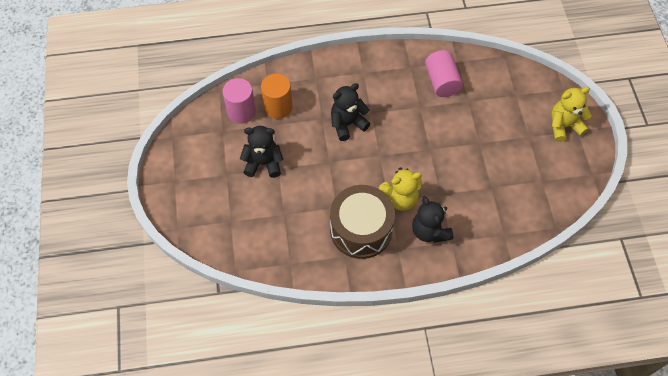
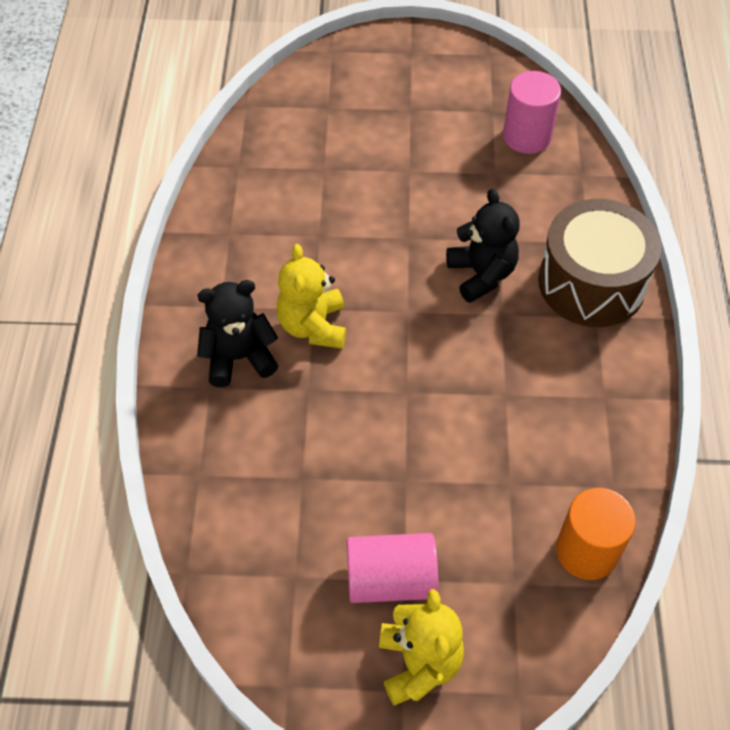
camera: 100 degrees right, 5 degrees down
(263, 163) = (422, 154): black teddy bear -> none
(278, 107) = (530, 183): orange cylinder -> orange cylinder (586, 551)
(361, 229) = (269, 262): brown drum -> brown drum (591, 283)
(441, 82) = (562, 445): pink cylinder -> pink cylinder (390, 579)

